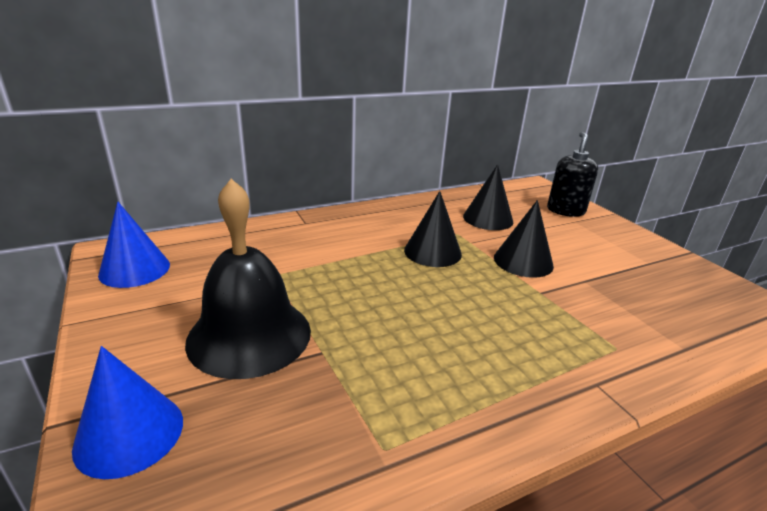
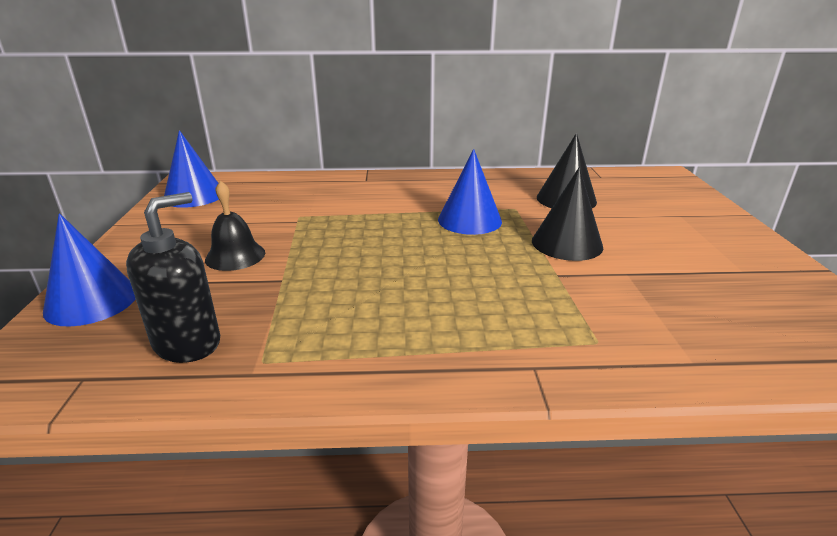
camera: 25 degrees right, 0 degrees up
(249, 335) = (235, 256): black bell -> black bell, size x0.51
(432, 252) = (469, 220): black cone -> blue cone
(565, 211) = (679, 204): black soap dispenser -> black soap dispenser (188, 343)

